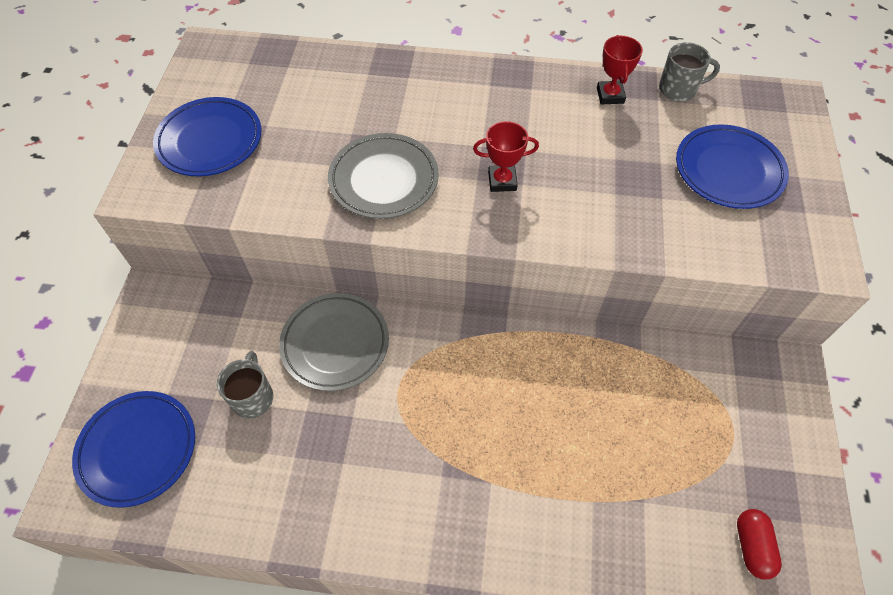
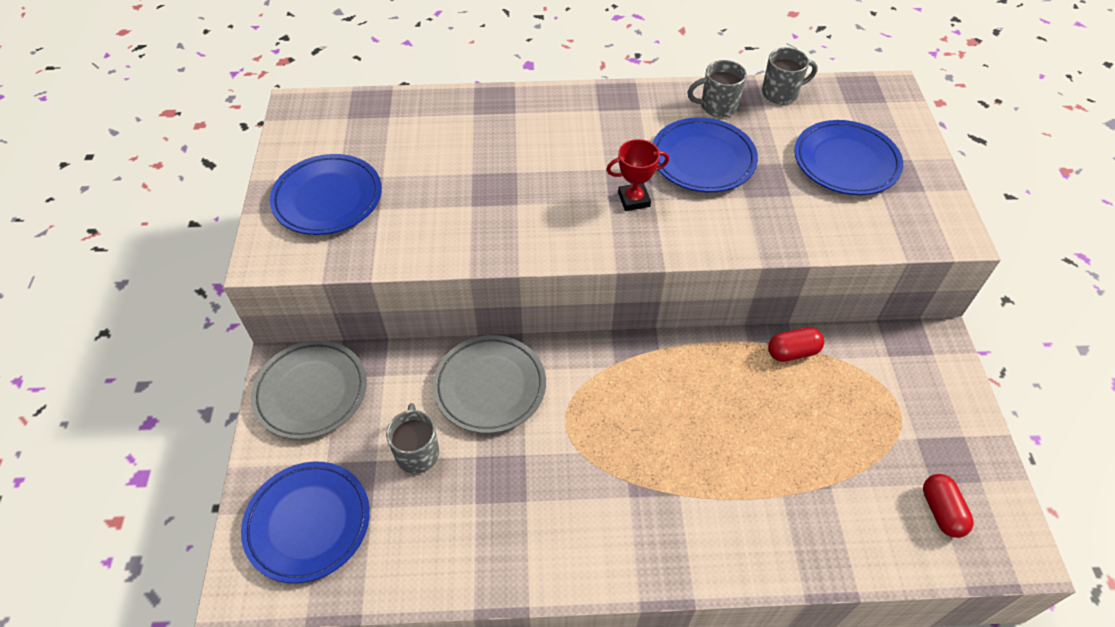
camera: 10 degrees left, 5 degrees down
(384, 180) = (516, 213): grey plate -> grey plate (311, 392)
(581, 149) = (703, 159): none -> blue plate
(610, 95) = (717, 106): red trophy -> grey mug
(637, 355) = (792, 352): none -> red capsule

